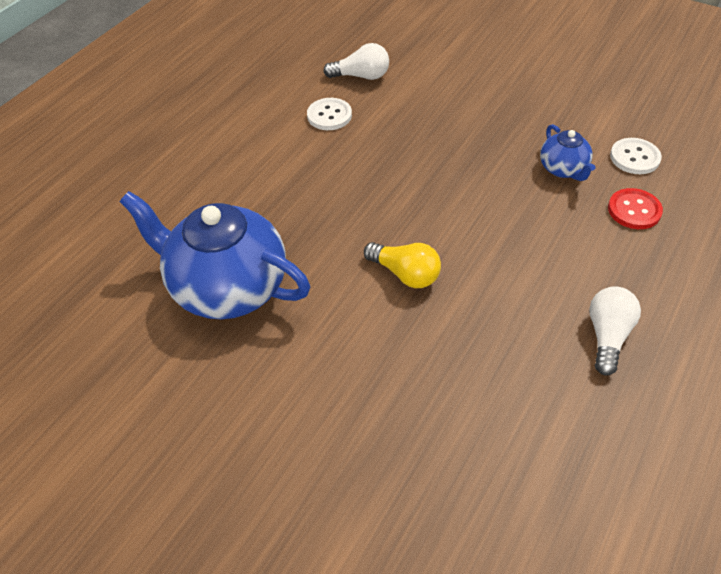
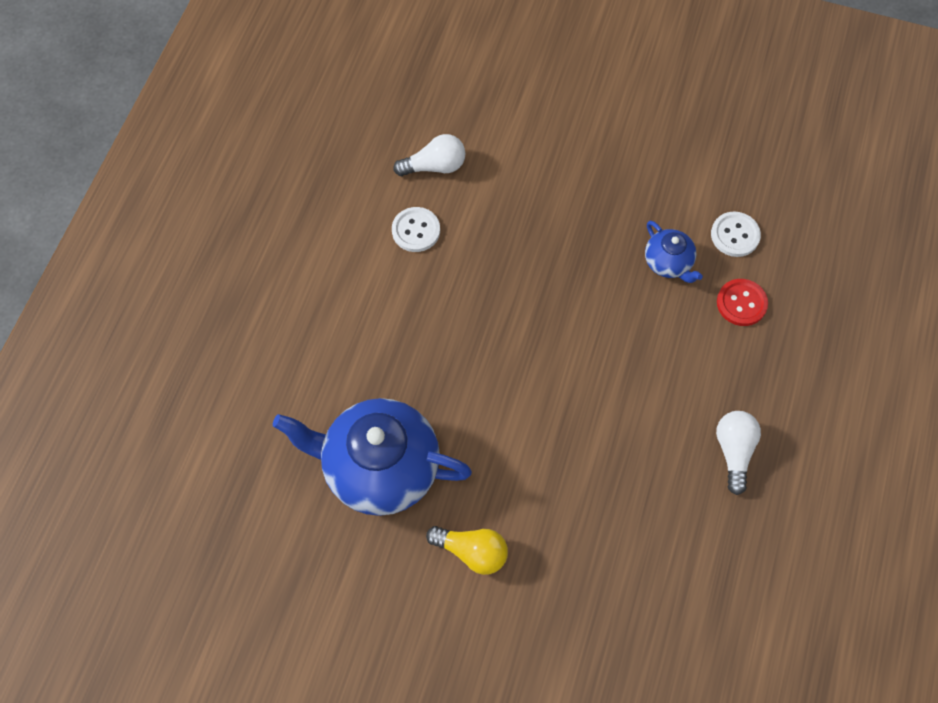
camera: 15 degrees left, 15 degrees up
(405, 274) = (543, 419): yellow light bulb -> yellow light bulb (472, 551)

